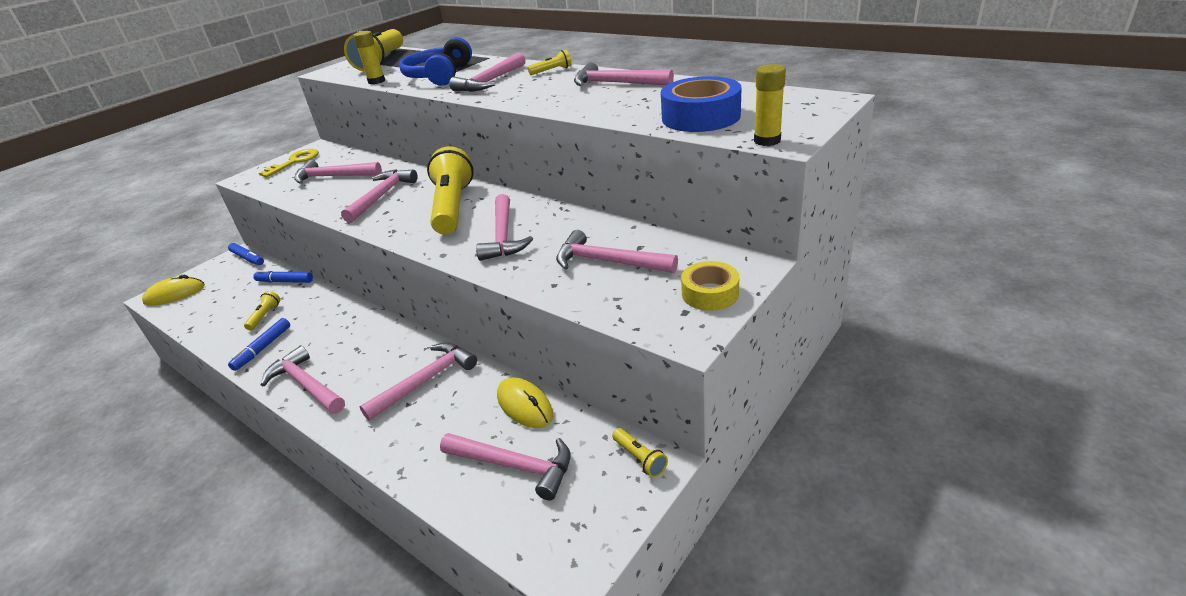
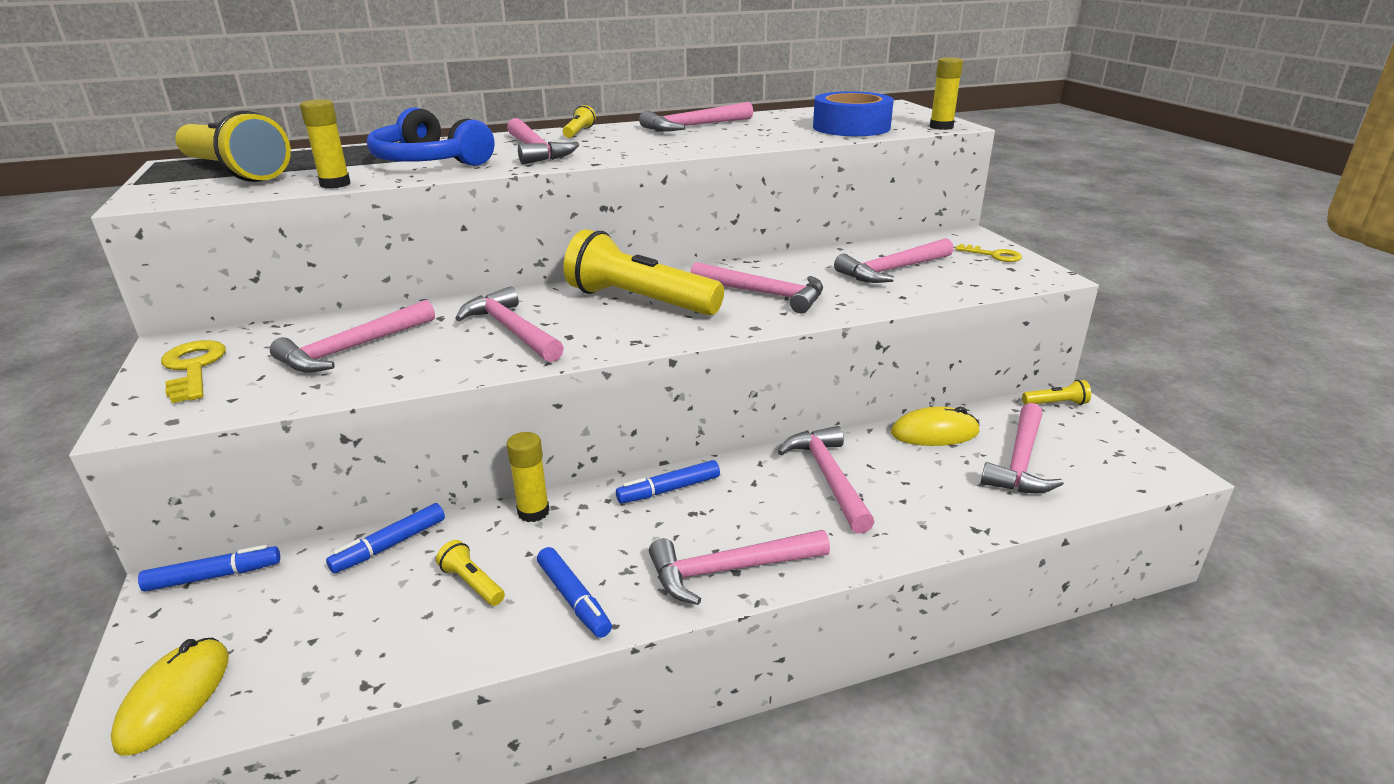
camera: 60 degrees left, 5 degrees down
(330, 301) = (533, 512): none -> yellow glue stick
(375, 330) = (669, 489): none -> blue marker
(514, 465) = (1020, 461): pink hammer -> pink hammer turned 150 degrees clockwise
(710, 293) = (994, 255): yellow tape -> yellow key

